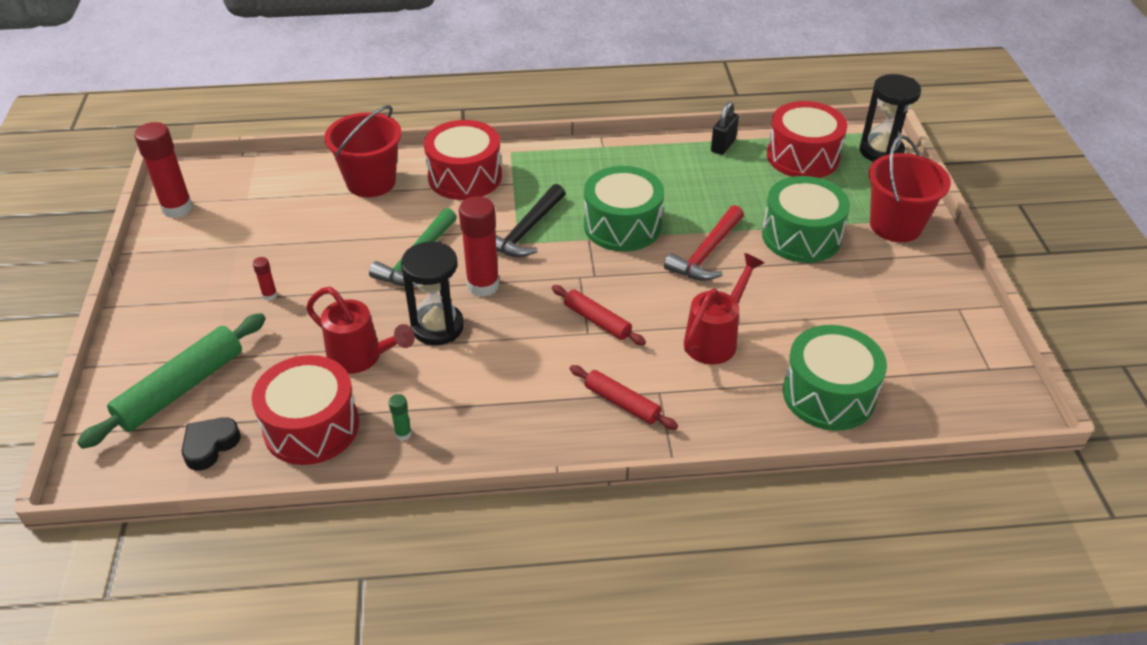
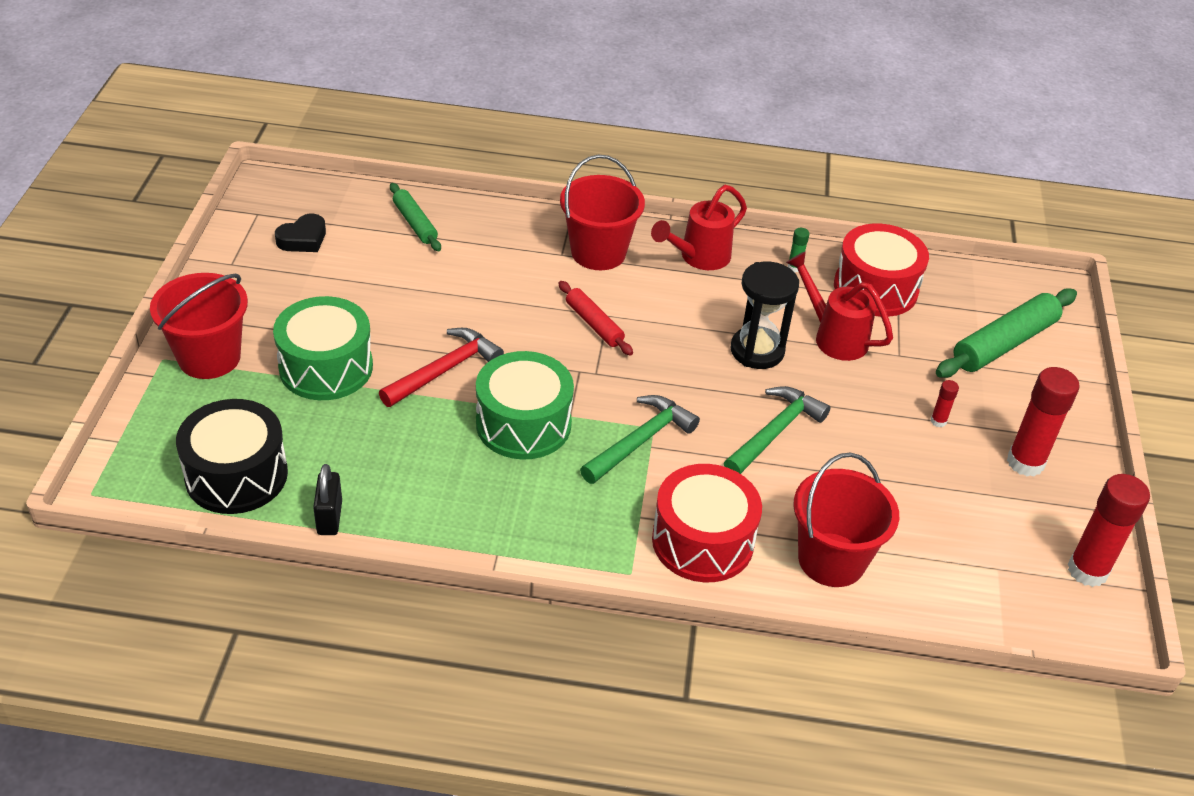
camera: 170 degrees left, 0 degrees up
(210, 446) = (962, 291): black heart -> black heart (303, 239)
(483, 285) = (703, 384): red glue stick -> red glue stick (1025, 462)
(526, 231) = (640, 441): black hammer -> green hammer
(622, 403) = (598, 252): red rolling pin -> red bucket
(716, 338) = (486, 285): red watering can -> red watering can (698, 258)
(723, 145) = (329, 518): black padlock -> black padlock turned 45 degrees counterclockwise
(802, 157) = (236, 475): red drum -> black drum
(828, 394) = (415, 223): green drum -> green rolling pin
(881, 151) = (126, 461): black hourglass -> none

